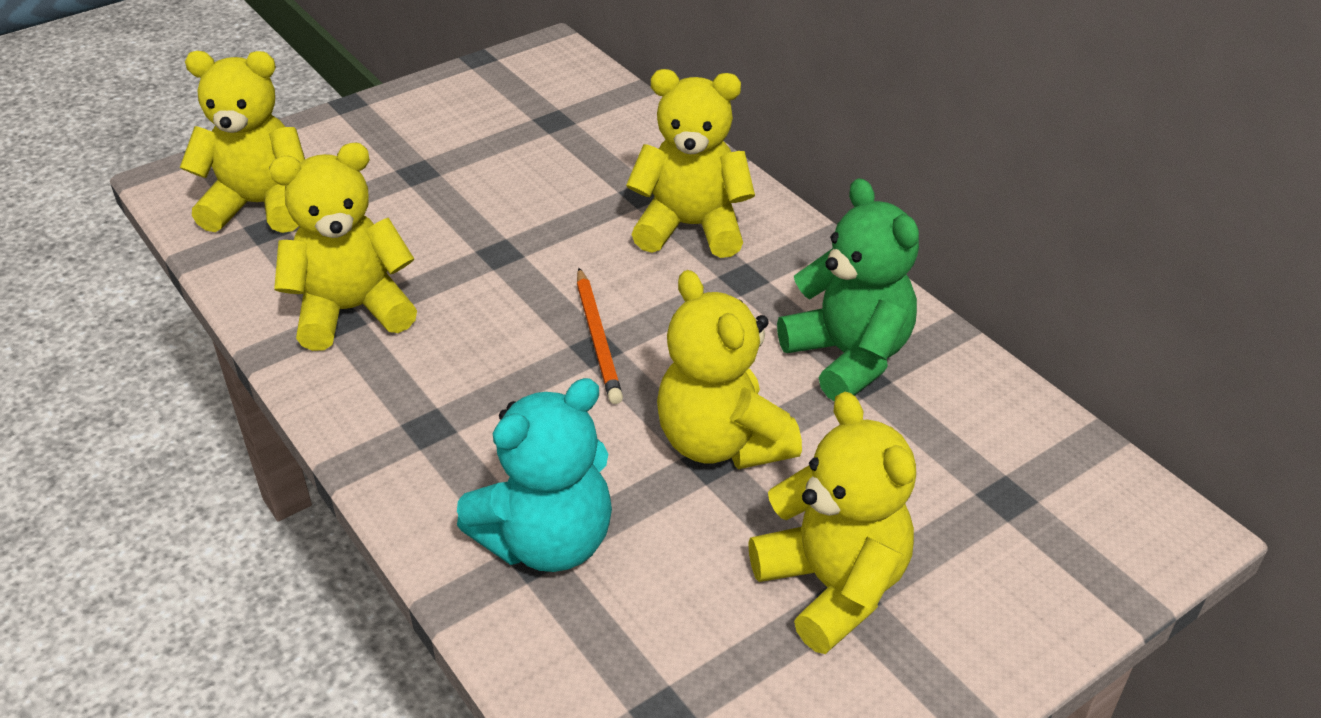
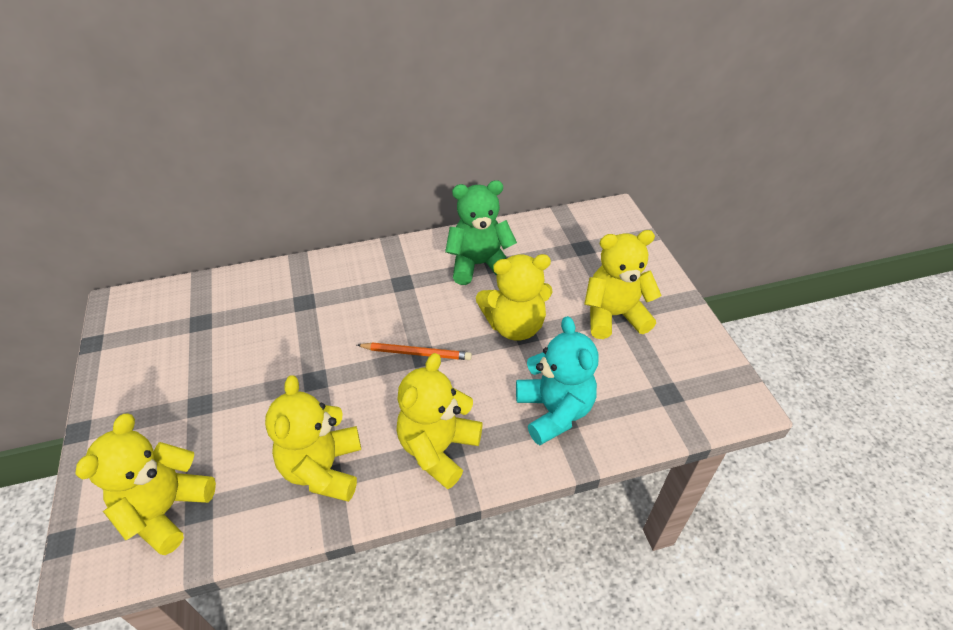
camera: 70 degrees left, 5 degrees up
(691, 227) = (348, 290): yellow teddy bear -> yellow teddy bear (438, 449)

